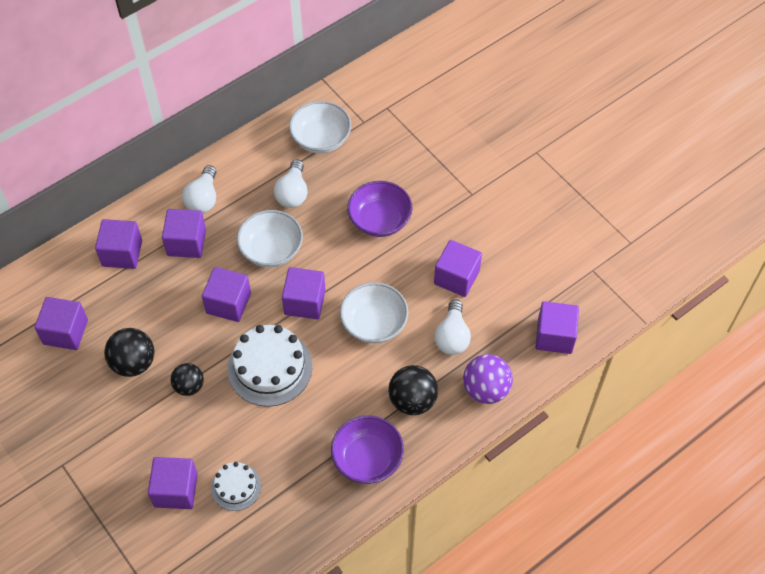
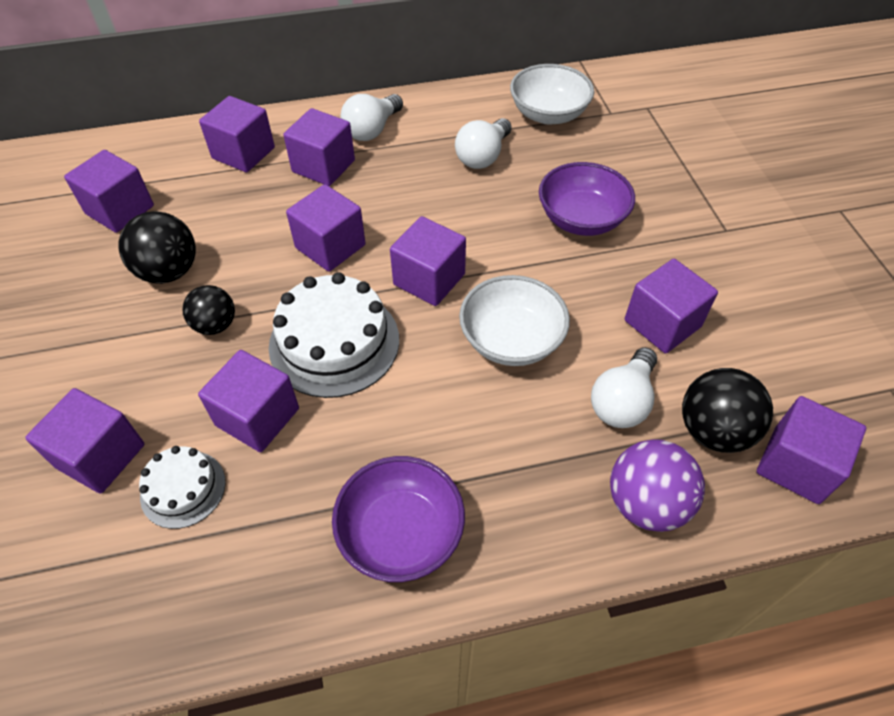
camera: 25 degrees right, 5 degrees down
(252, 431) = (257, 417): none -> purple cube
(271, 250) = (421, 206): white bowl -> none
(412, 400) = (517, 471): black ball -> black ball (713, 430)

